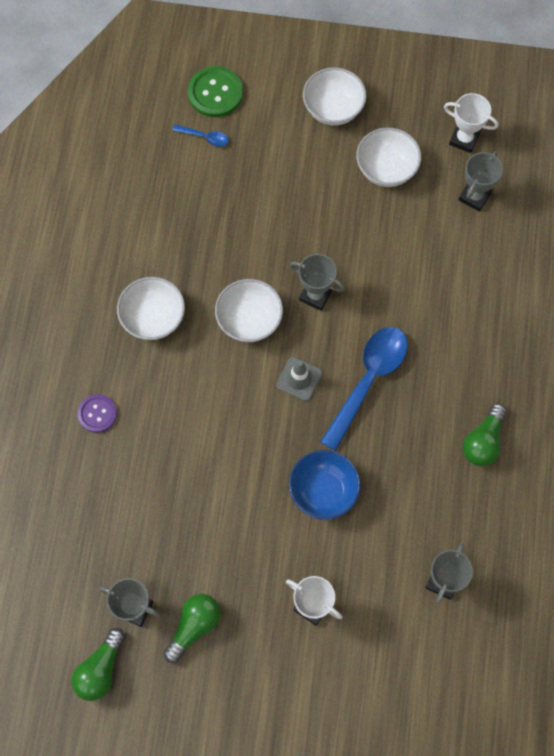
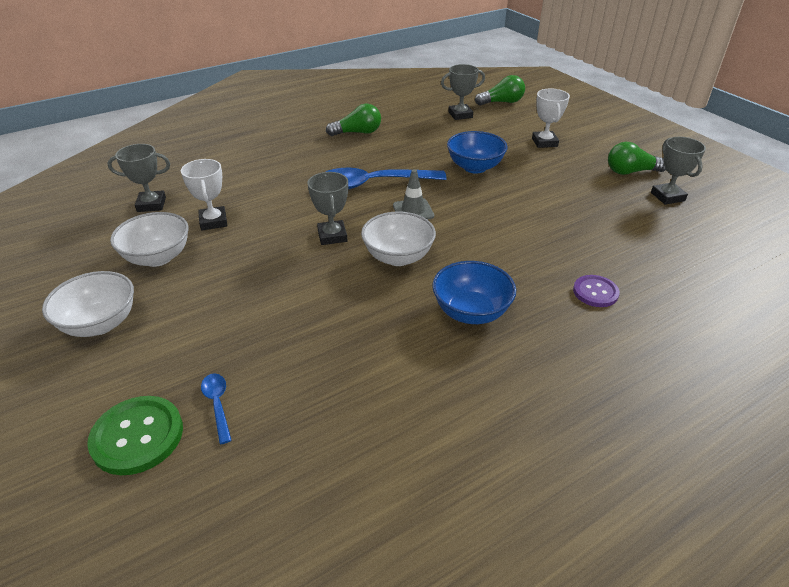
camera: 130 degrees left, 30 degrees down
(100, 669) = (720, 190): green light bulb -> green light bulb (502, 102)
(153, 318) = (471, 312): white bowl -> blue bowl
(464, 139) = (87, 232): white trophy -> white trophy (213, 221)

